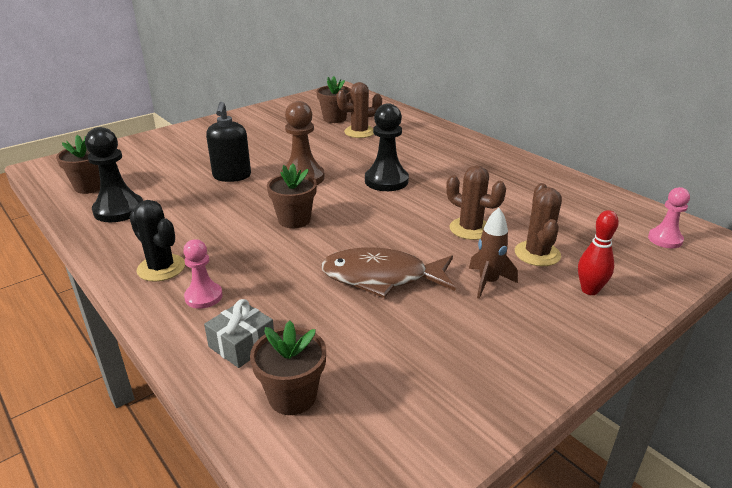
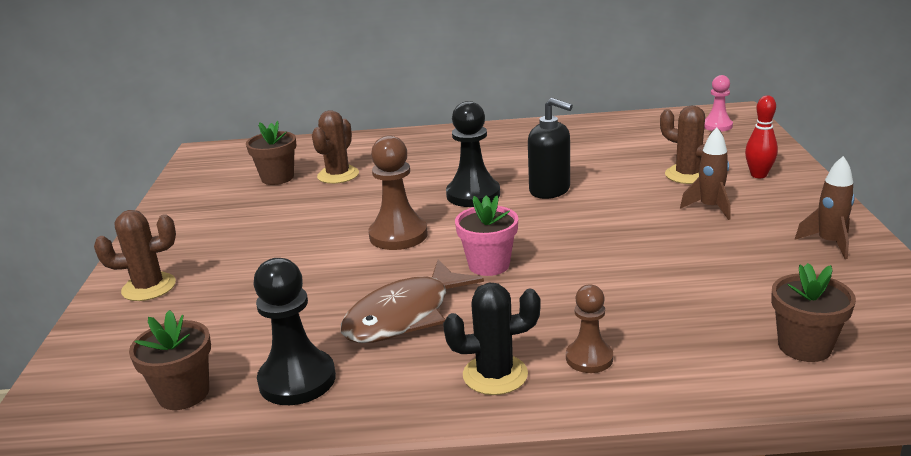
camera: 50 degrees left, 5 degrees down
(203, 297) = (589, 358): pink pawn -> brown pawn
(232, 176) = (326, 277): black soap dispenser -> black soap dispenser (550, 190)
(242, 344) = (701, 355): grey gift -> none
(294, 220) = (489, 265): brown flower pot -> pink flower pot
(382, 277) = (654, 251): brown fish -> brown fish (404, 315)
(470, 229) = (616, 187): brown cactus -> brown cactus (149, 287)
(497, 367) = (829, 243): none -> brown rocket

